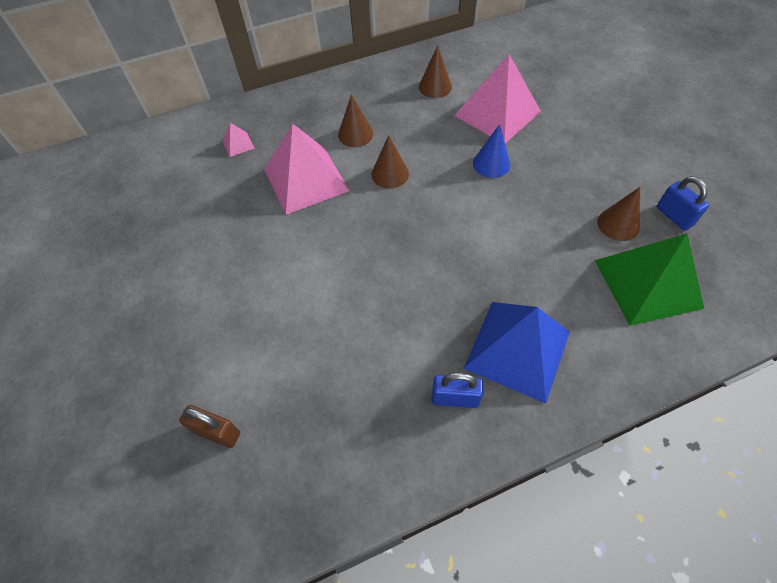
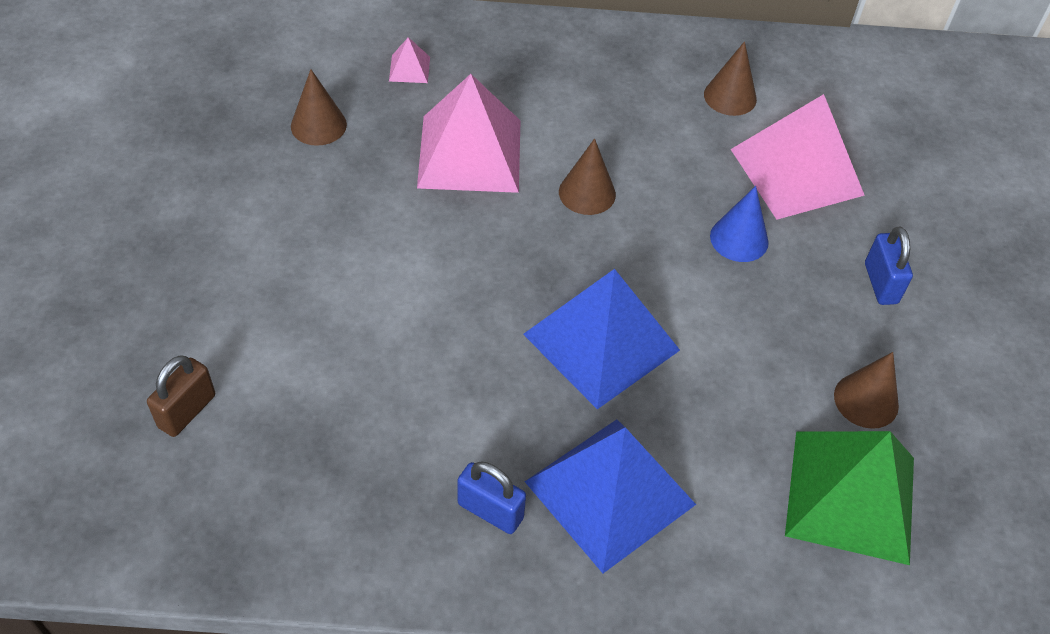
camera: 20 degrees right, 5 degrees down
(217, 432) = (187, 411): brown padlock -> brown padlock turned 75 degrees clockwise
(355, 134) = (574, 119): brown cone -> brown cone (318, 125)
(453, 258) = (601, 341): none -> blue pyramid
(674, 216) = (959, 426): blue padlock -> blue padlock (881, 283)

